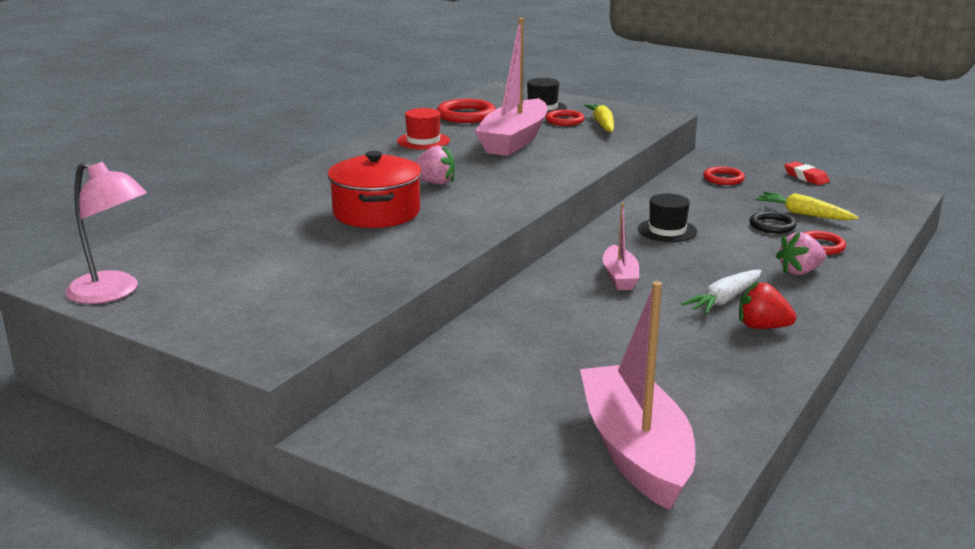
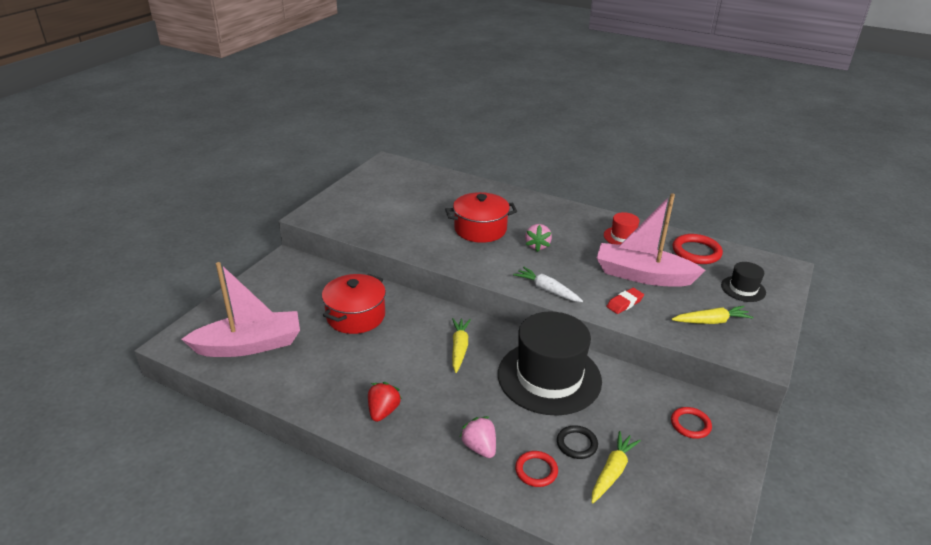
camera: 85 degrees right, 10 degrees up
(113, 292) = (374, 174): pink lamp -> none
(545, 352) = (356, 316): none -> red pot
(564, 120) = (711, 300): red ring -> none
(620, 277) = (459, 348): pink boat -> yellow carrot
(667, 230) = (549, 377): black hat -> black hat, size x2.20
(724, 300) = (425, 397): white carrot -> white carrot (547, 290)
(806, 177) = (725, 492): red eraser -> red eraser (624, 303)

